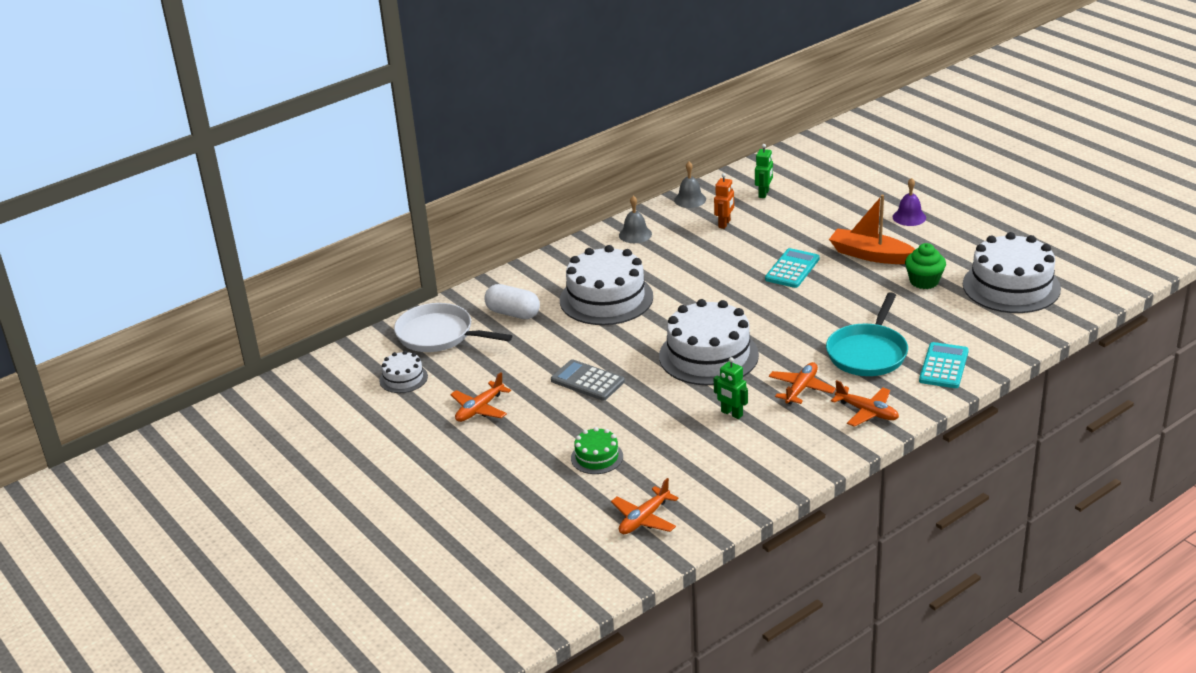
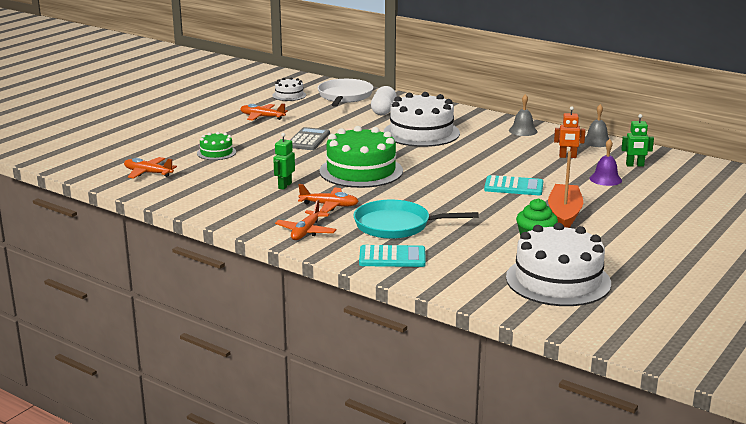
camera: 70 degrees right, 10 degrees down
(708, 355) = (361, 171): white cake -> green cake
(909, 217) = (652, 225): purple bell -> purple bell (605, 179)

